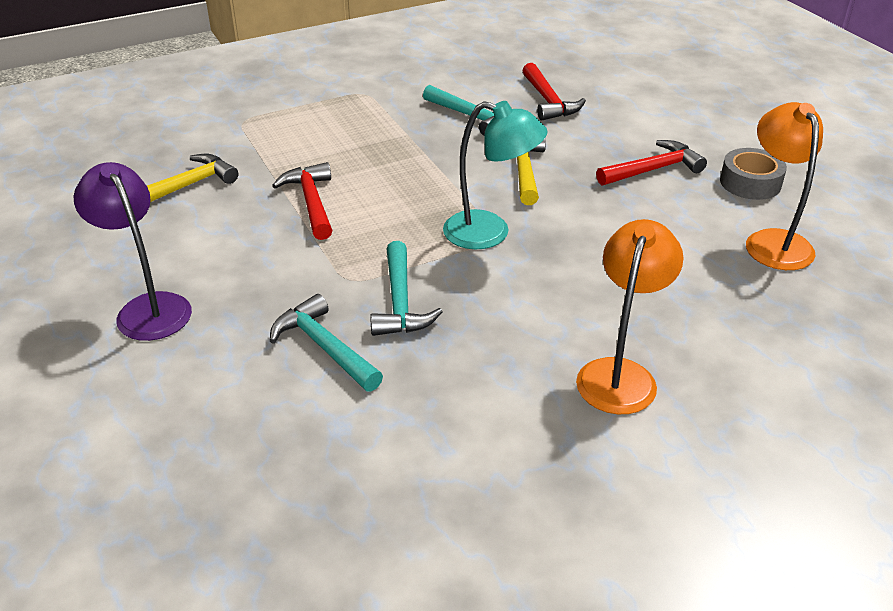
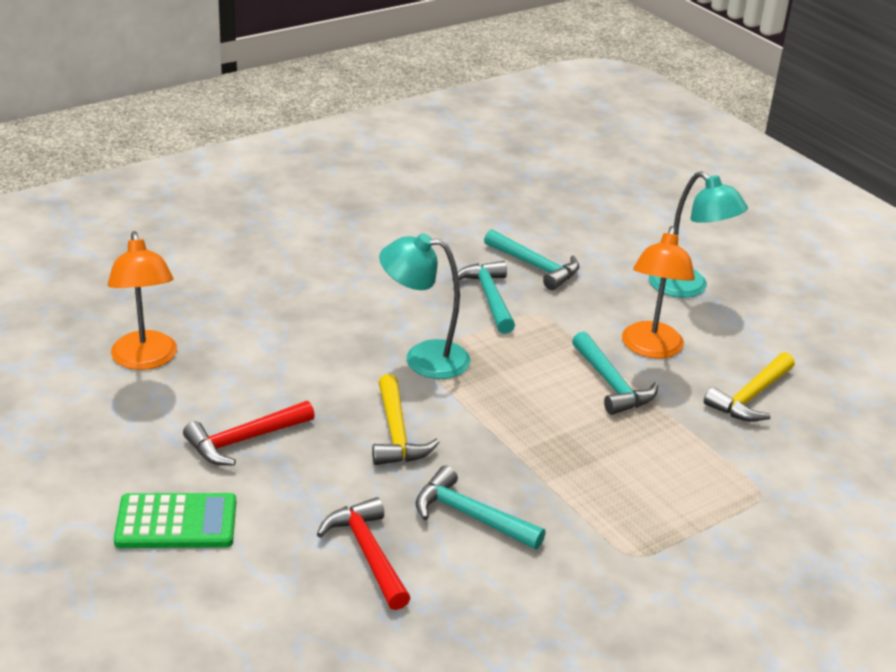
camera: 170 degrees right, 5 degrees down
(148, 308) = (688, 288): purple lamp -> turquoise lamp
(311, 202) = (611, 384): red hammer -> turquoise hammer
(620, 374) = (313, 256): orange lamp -> orange lamp (650, 349)
(688, 121) = (176, 522): none -> green calculator
(750, 183) = (136, 427): grey tape -> none

